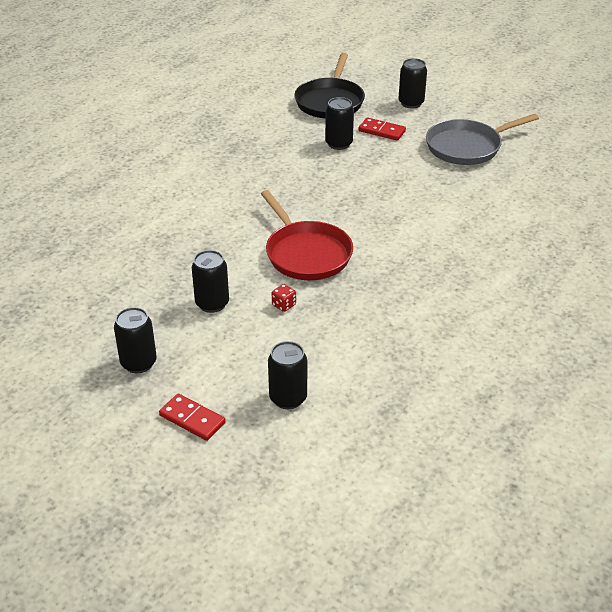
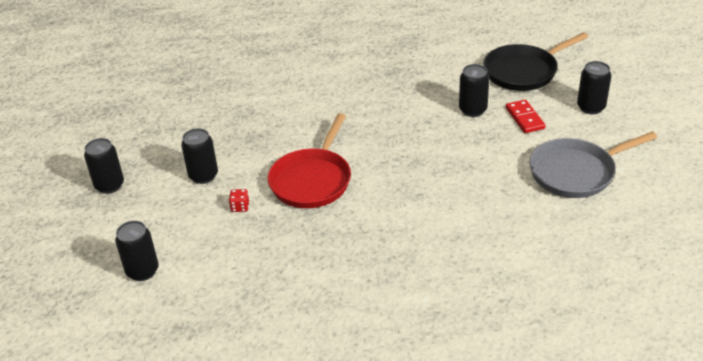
camera: 50 degrees right, 0 degrees up
(192, 419) = (79, 242): red domino -> none
(467, 147) = (576, 172): grey pan -> grey pan turned 45 degrees counterclockwise

